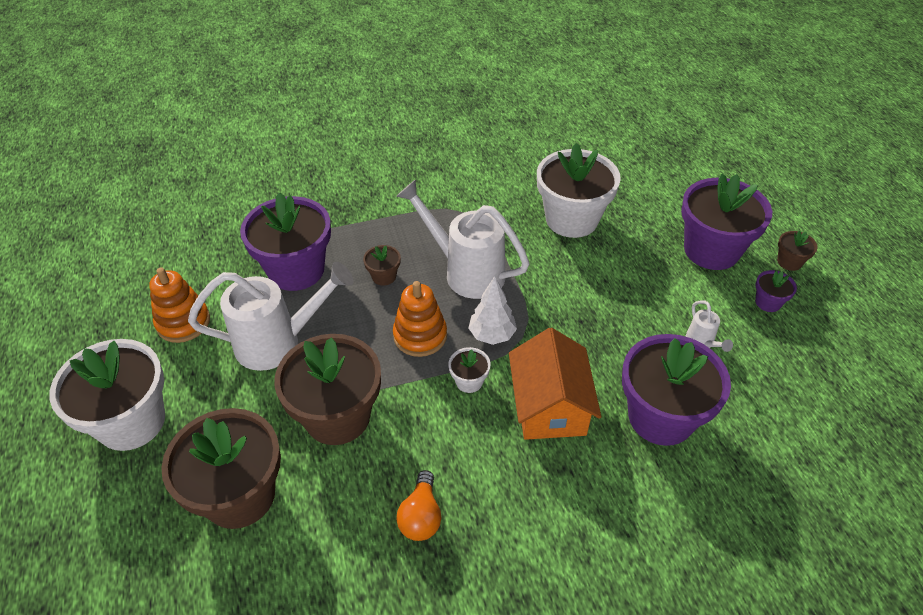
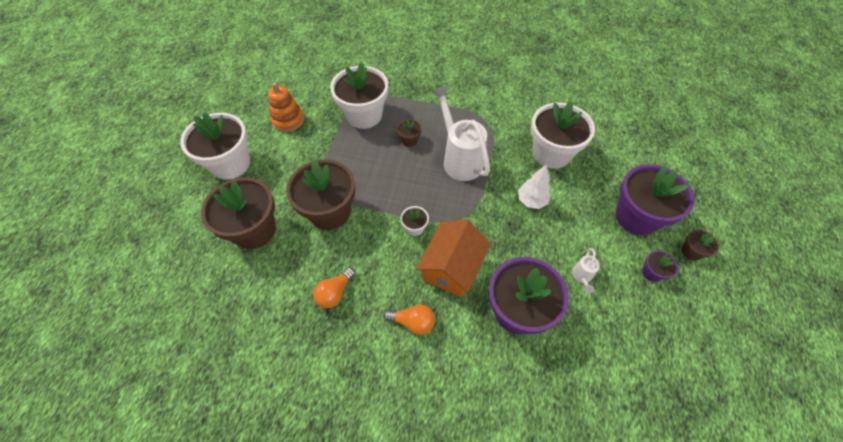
camera: 30 degrees right, 10 degrees up
(279, 342) = (328, 154): white watering can -> none
(296, 270) = (364, 115): purple flower pot -> white flower pot
(420, 336) = (405, 186): orange stacking toy -> none
(492, 335) = (448, 206): white tree -> white tree (531, 201)
(549, 497) = (413, 322): none -> orange light bulb

